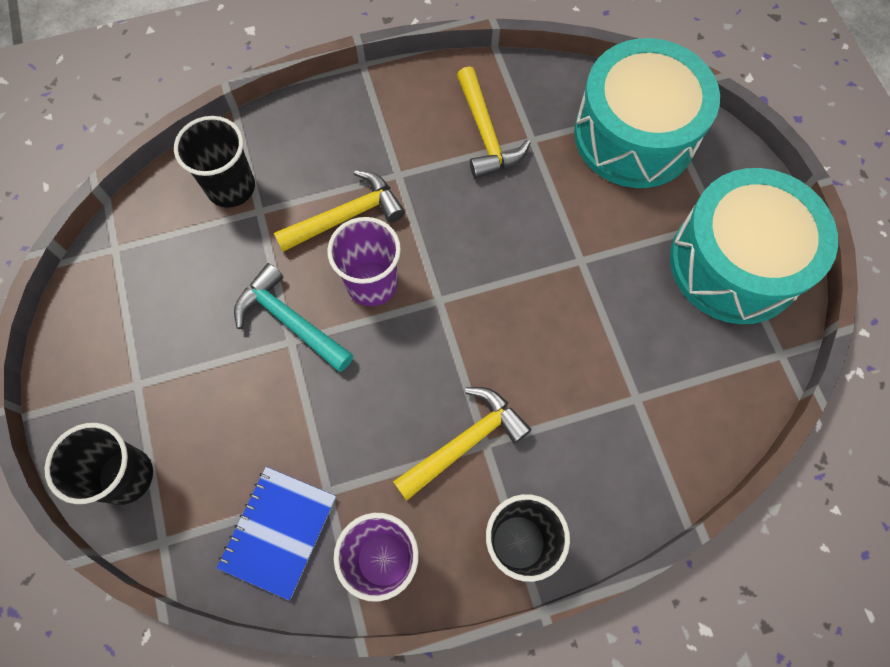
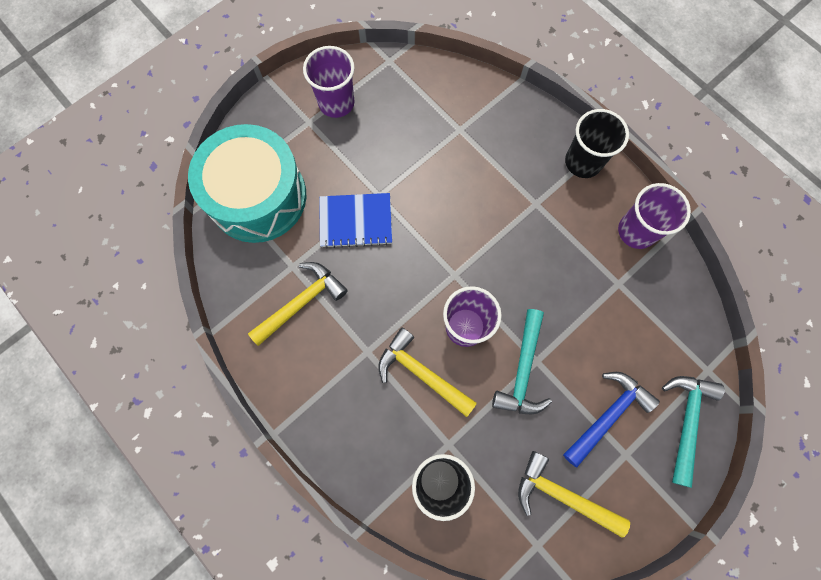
camera: 115 degrees left, 5 degrees up
(126, 476) = (686, 421): black cup -> turquoise hammer
(188, 388) = (608, 415): none -> blue hammer
(278, 532) = (658, 301): blue notebook -> blue notebook (355, 221)
(465, 442) = (542, 215): yellow hammer -> yellow hammer (562, 495)
(735, 263) = (336, 103): turquoise drum -> purple cup

